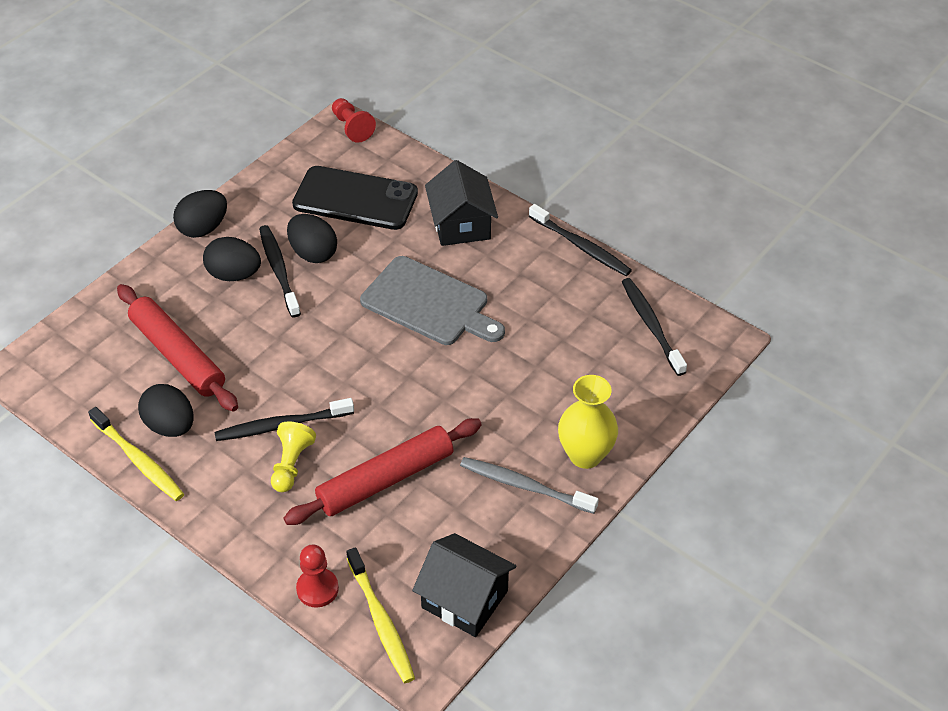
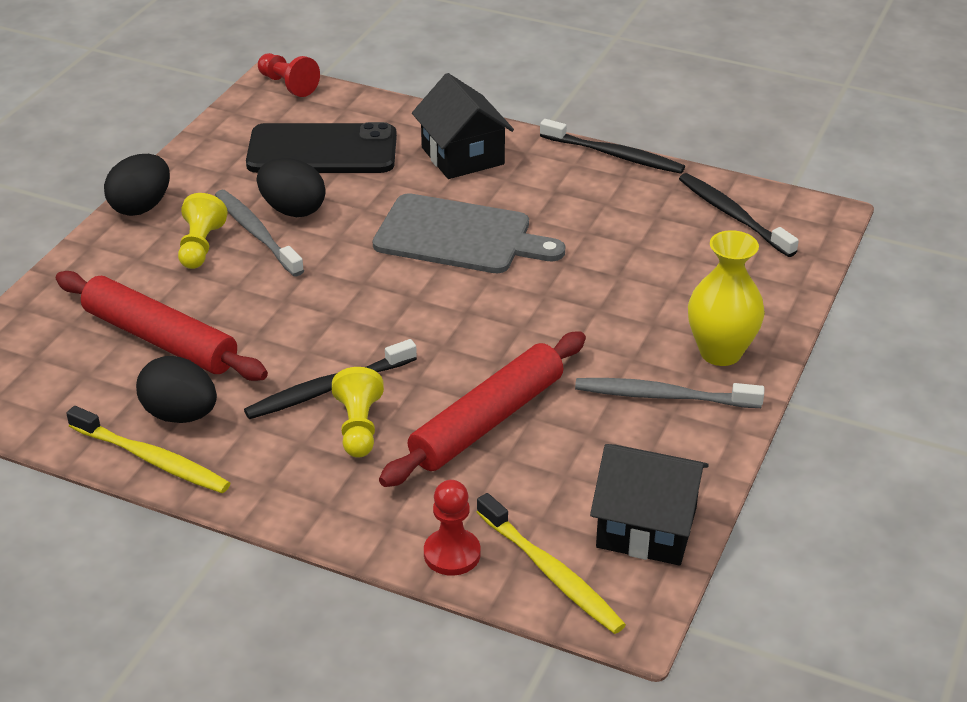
camera: 15 degrees left, 10 degrees down
(234, 274) = (200, 246): black egg -> yellow pawn
(279, 270) = (256, 233): black toothbrush -> grey toothbrush

